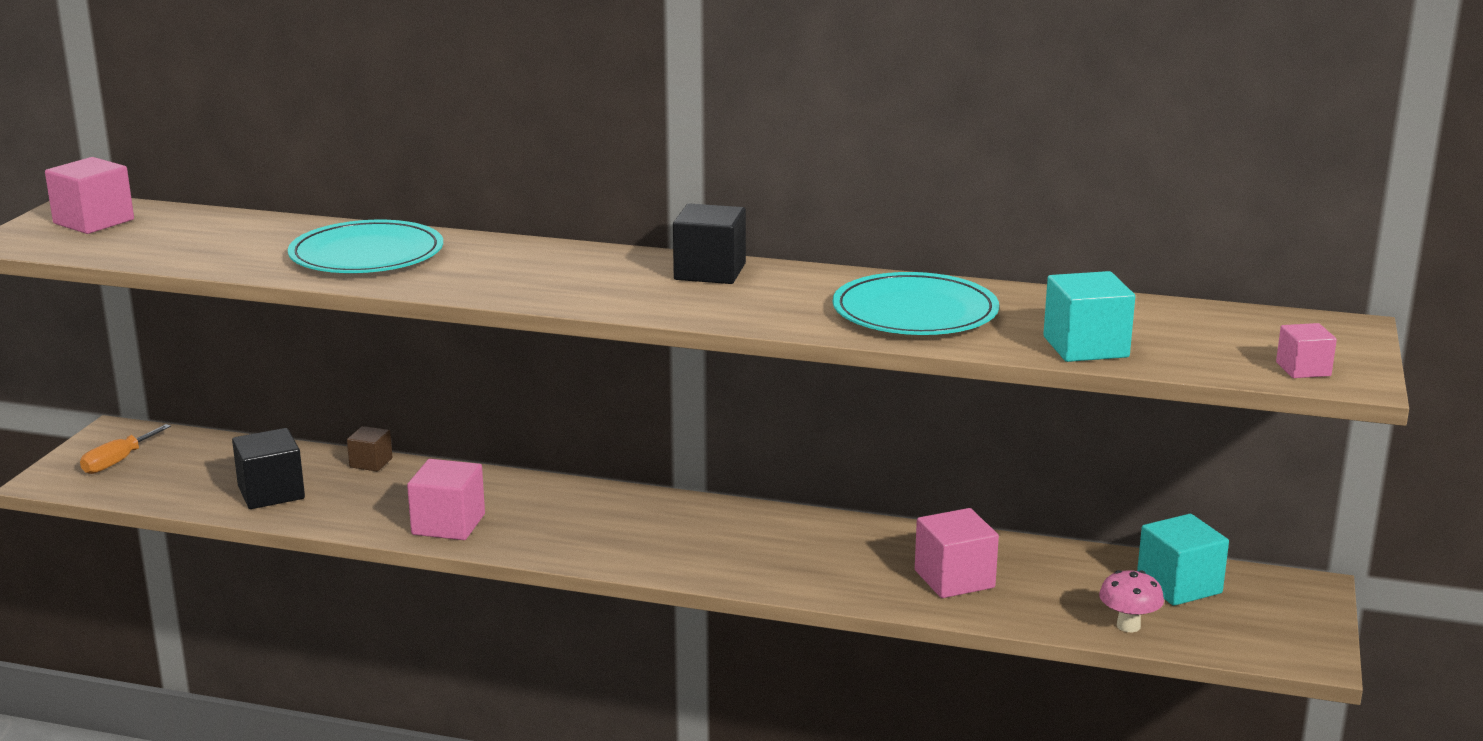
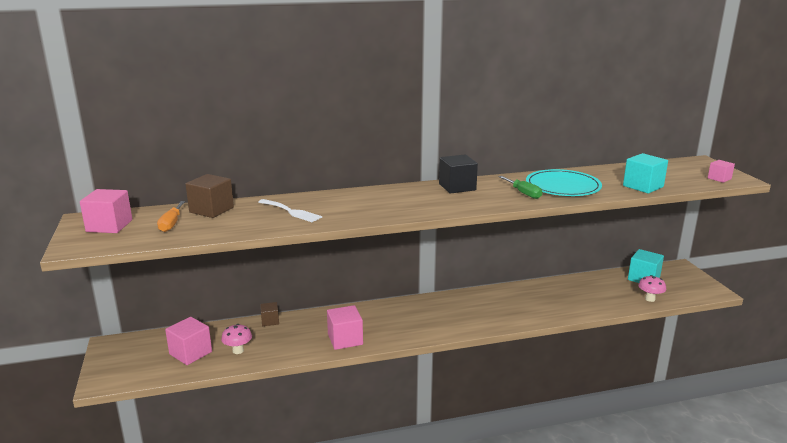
camera: 30 degrees left, 0 degrees up
(118, 462) = (131, 359): orange screwdriver -> orange screwdriver (171, 224)
(260, 227) = (211, 210): none -> brown cube
(271, 493) = (238, 350): black cube -> pink mushroom
(366, 254) = (291, 211): turquoise plate -> white fork
(810, 308) = (523, 193): none -> green screwdriver
(954, 579) = (572, 299): pink cube -> pink cube (190, 353)

